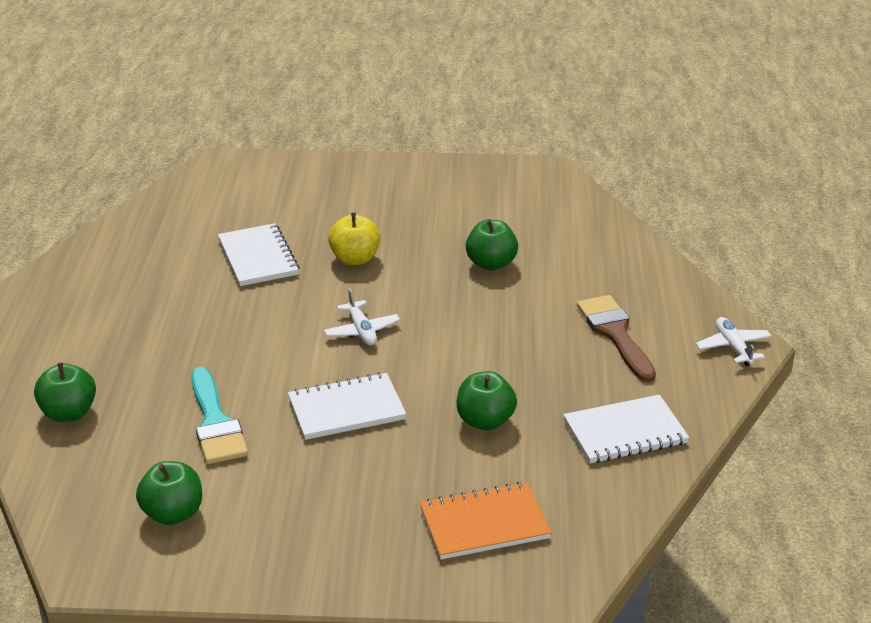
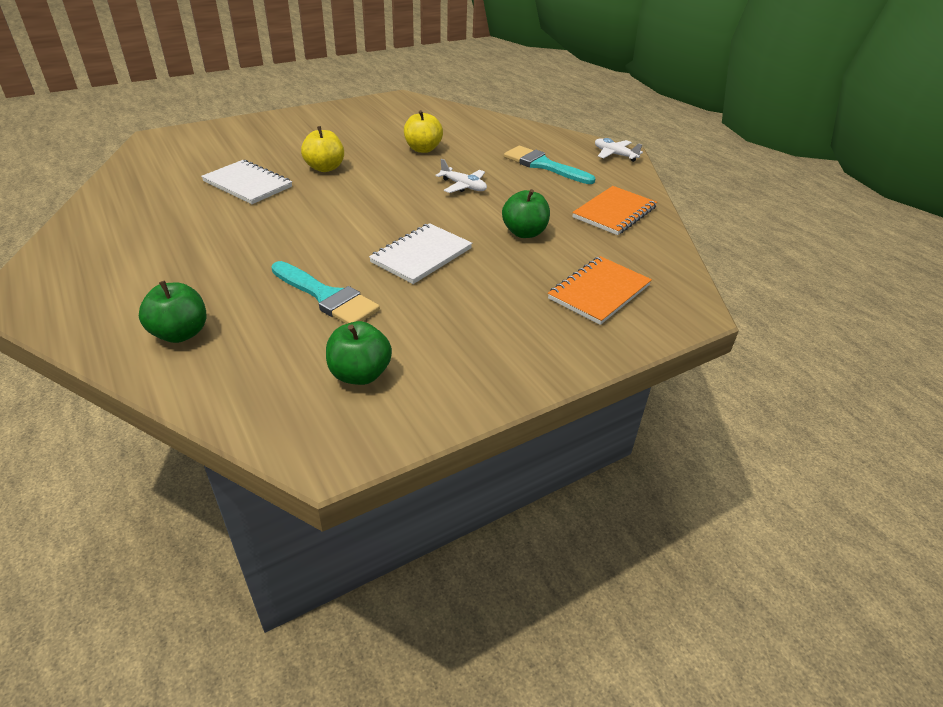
camera: 35 degrees left, 5 degrees up
(361, 330) = (377, 206): white plane -> white plane (463, 186)
(491, 263) = (423, 149): green apple -> yellow apple
(615, 334) = (543, 165): brown brush -> turquoise brush
(625, 432) = (614, 212): white notebook -> orange notebook

